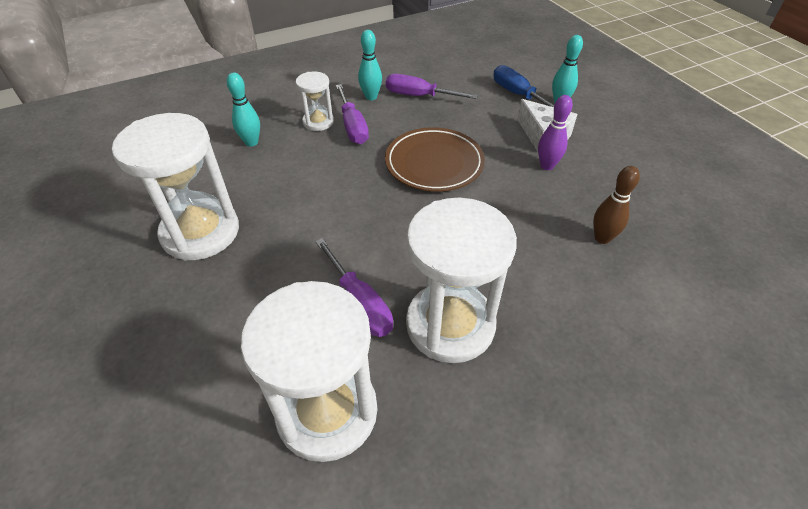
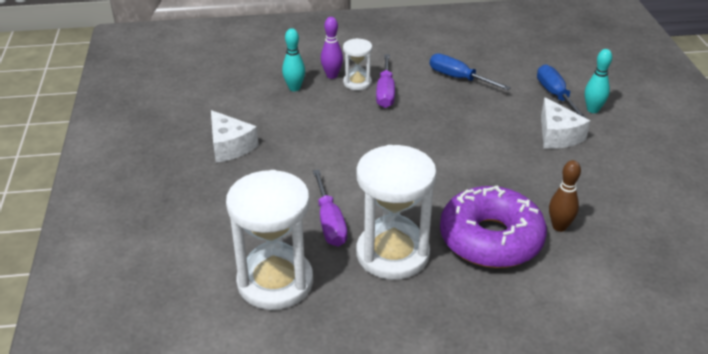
camera: 20 degrees right, 10 degrees down
(200, 232) = (230, 146): white hourglass -> white cheese
(371, 97) = (414, 70): turquoise bowling pin -> none
(418, 96) = (458, 78): purple screwdriver -> blue screwdriver
(434, 163) = (442, 137): brown plate -> none
(544, 273) = (491, 239): none -> purple donut
(547, 166) = (545, 160): purple bowling pin -> purple bowling pin (332, 75)

